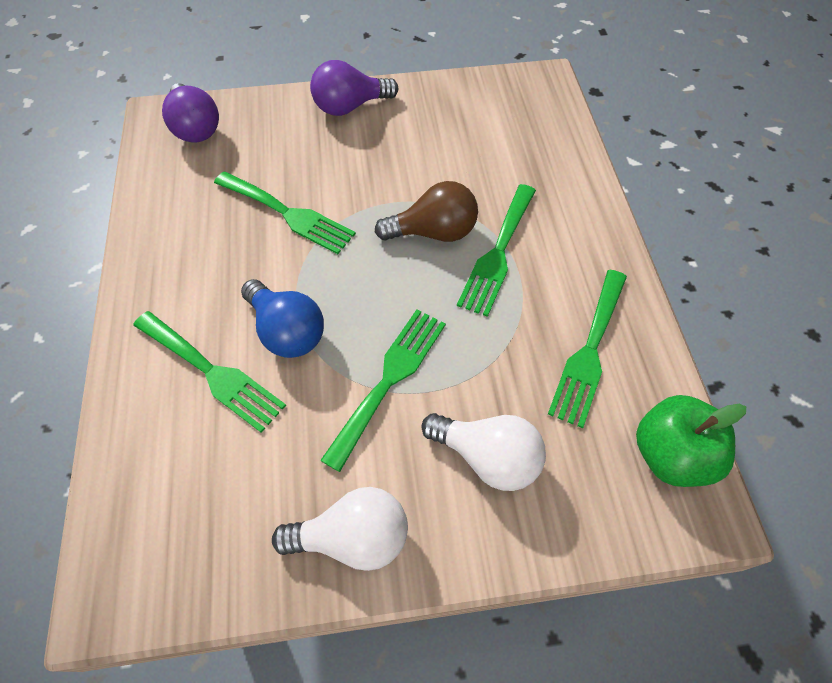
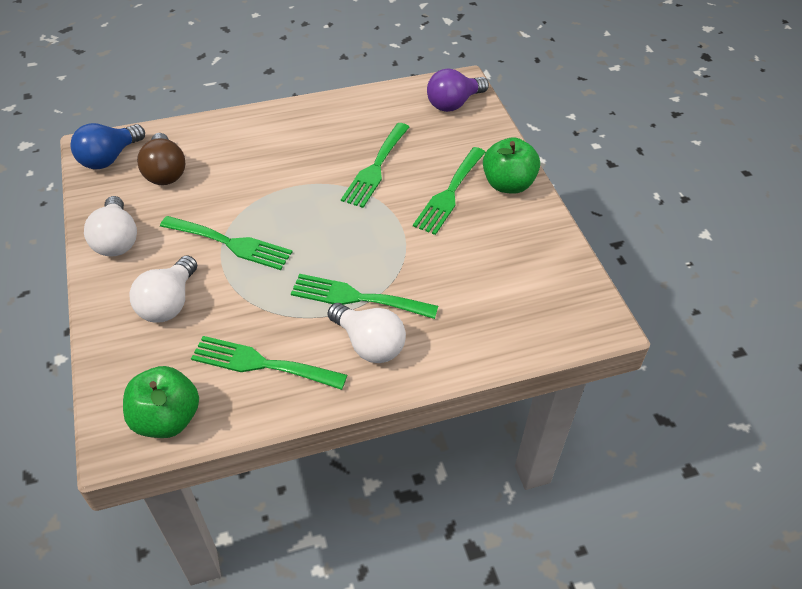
camera: 80 degrees right, 10 degrees down
(212, 373) = (233, 157): green fork -> green fork (449, 194)
(287, 331) = (268, 185): blue light bulb -> blue light bulb (109, 158)
(350, 106) = (508, 184): purple light bulb -> green apple
(433, 232) = (373, 254): brown light bulb -> brown light bulb (165, 172)
(564, 249) = (369, 344): none -> white light bulb

